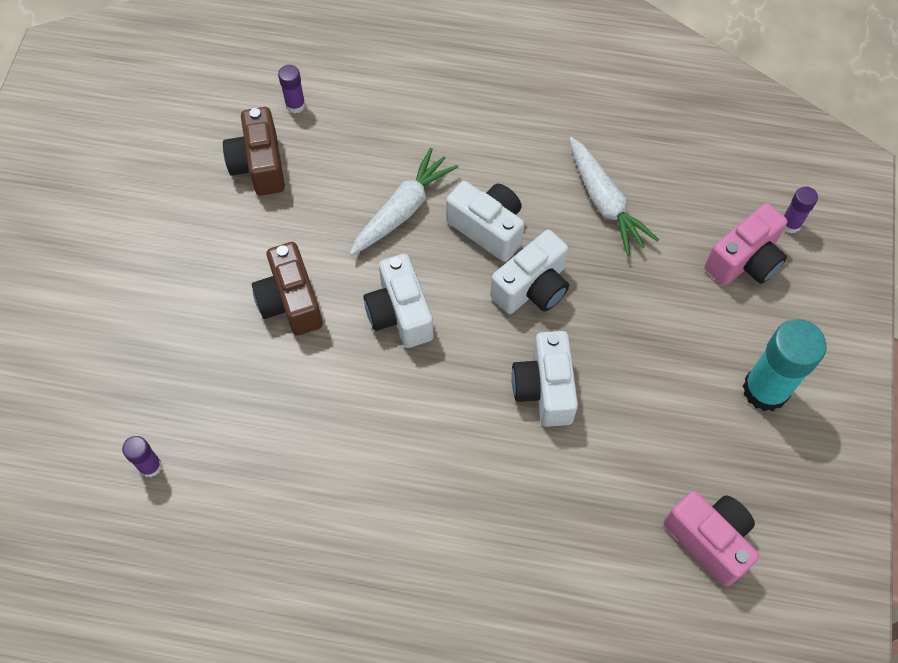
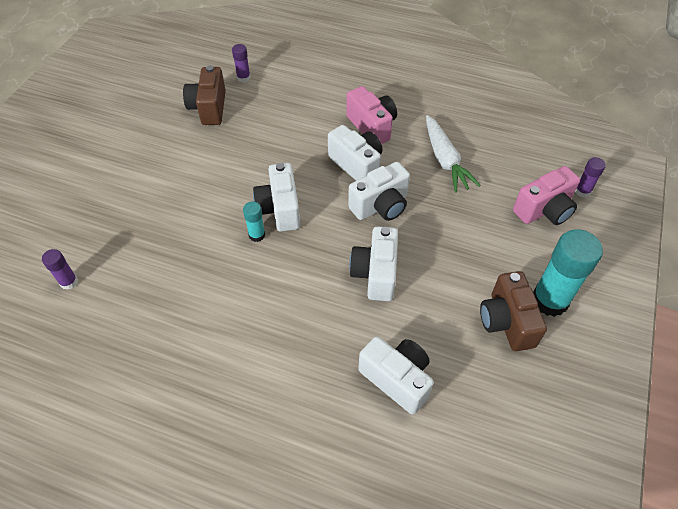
camera: 10 degrees right, 10 degrees down
(290, 302) = (204, 191): brown camera -> brown camera (506, 322)
(378, 357) = (257, 235): none -> turquoise glue stick
(403, 209) = (299, 146): white carrot -> none
(597, 526) = (397, 379): none -> white camera
(709, 539) = (488, 405): pink camera -> pink camera (372, 126)

